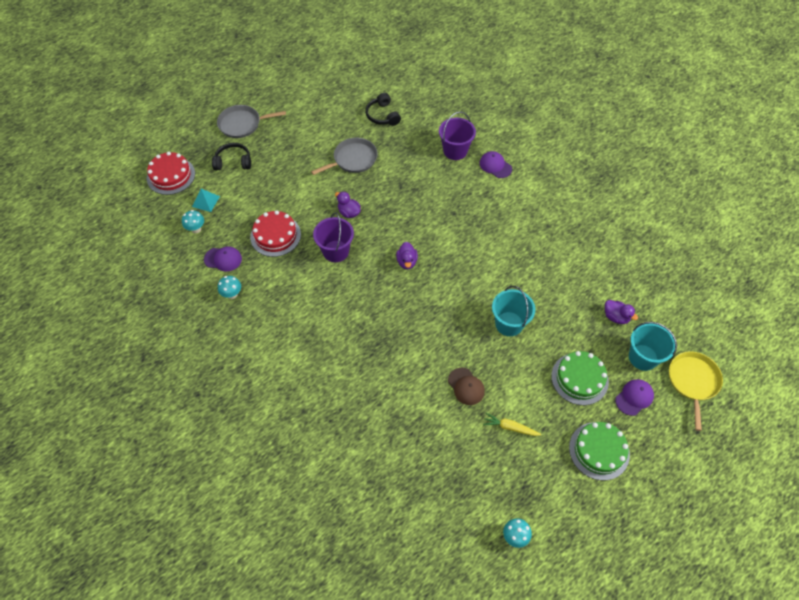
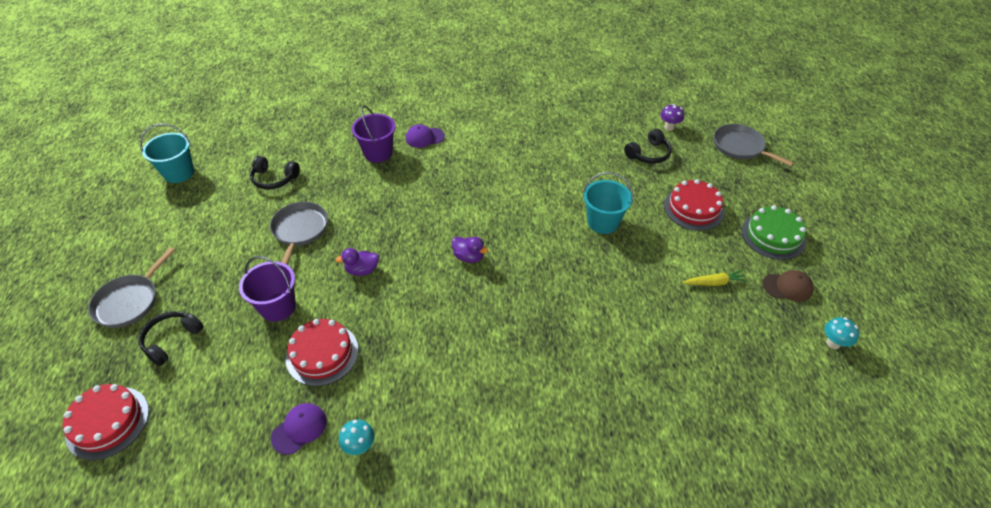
camera: 55 degrees left, 10 degrees down
(196, 229) = (223, 436): turquoise mushroom -> none
(205, 201) = (194, 402): turquoise pyramid -> none
(335, 251) = (399, 308): purple bucket -> purple bucket (278, 307)
(466, 386) = (648, 290): brown cap -> brown cap (787, 287)
(510, 427) = (714, 282): yellow carrot -> yellow carrot turned 150 degrees counterclockwise
(579, 378) = (693, 208): green cake -> red cake
(616, 317) = (648, 154): purple duck -> black headphones
(634, 397) = (734, 186): purple cap -> none
(643, 357) = (699, 160): turquoise bucket -> turquoise bucket (179, 173)
(665, 316) = (669, 127): none -> purple mushroom
(693, 381) = (740, 147): yellow pan -> grey pan

